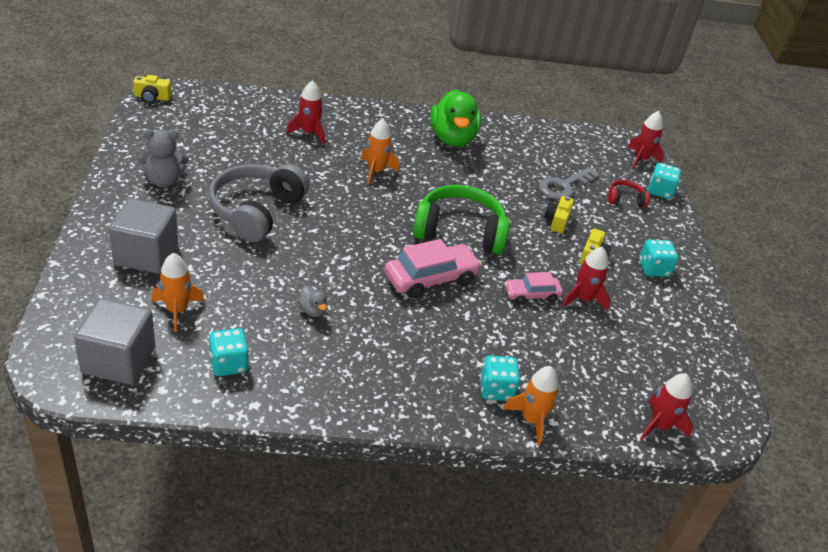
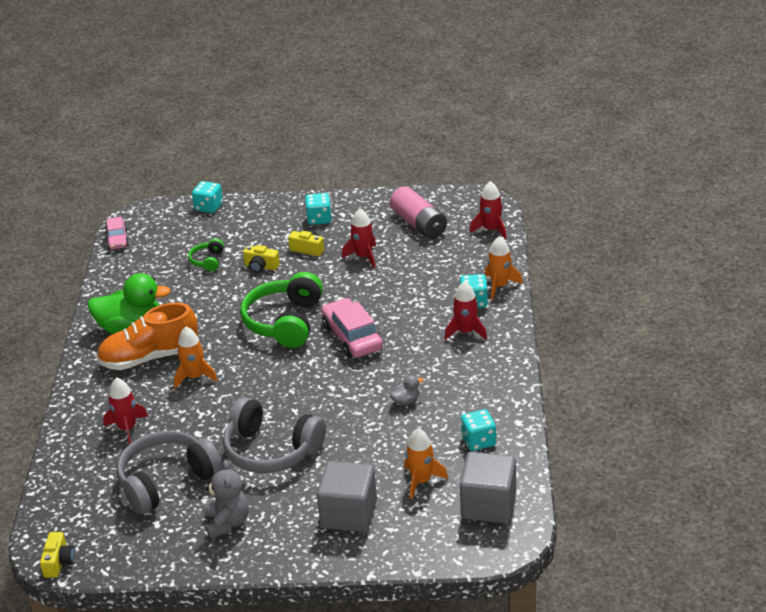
camera: 80 degrees left, 5 degrees down
(232, 150) = (166, 481): none -> grey headphones
(408, 147) = (149, 357): none -> orange shoe
(531, 294) = (363, 283): pink car -> pink car (117, 239)
(564, 186) = (207, 261): grey key -> green headphones
(625, 199) = (224, 227): red headphones -> none
(640, 159) = (158, 214): red rocket -> red rocket (466, 332)
(659, 354) = (419, 224): none -> pink battery

